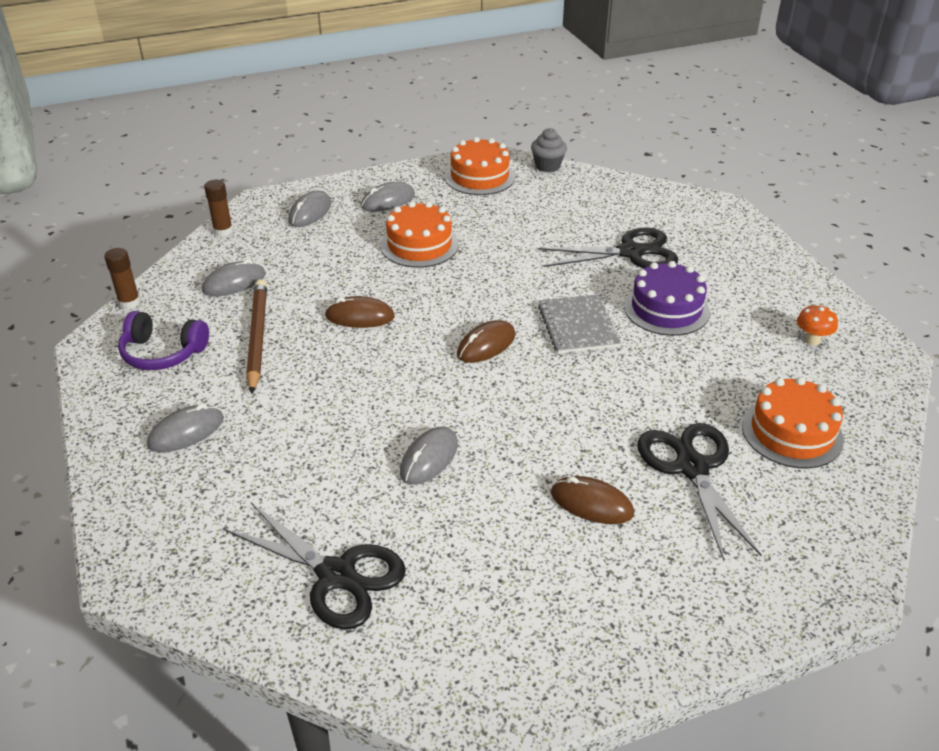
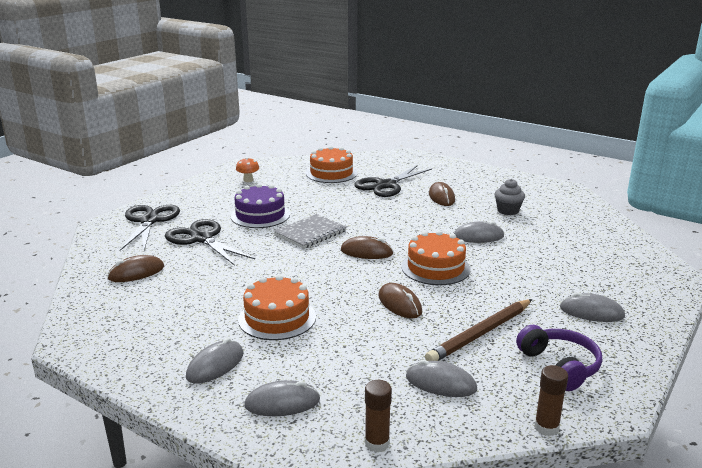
camera: 125 degrees left, 15 degrees down
(336, 575) = (576, 231): black scissors -> black scissors (149, 221)
(388, 201) = (215, 365): grey mouse -> grey mouse turned 75 degrees counterclockwise
(479, 177) = (122, 334): orange cake -> orange cake (435, 268)
(547, 166) = (74, 307): grey cupcake -> grey cupcake (508, 211)
(584, 202) = (136, 272): none -> brown mouse

